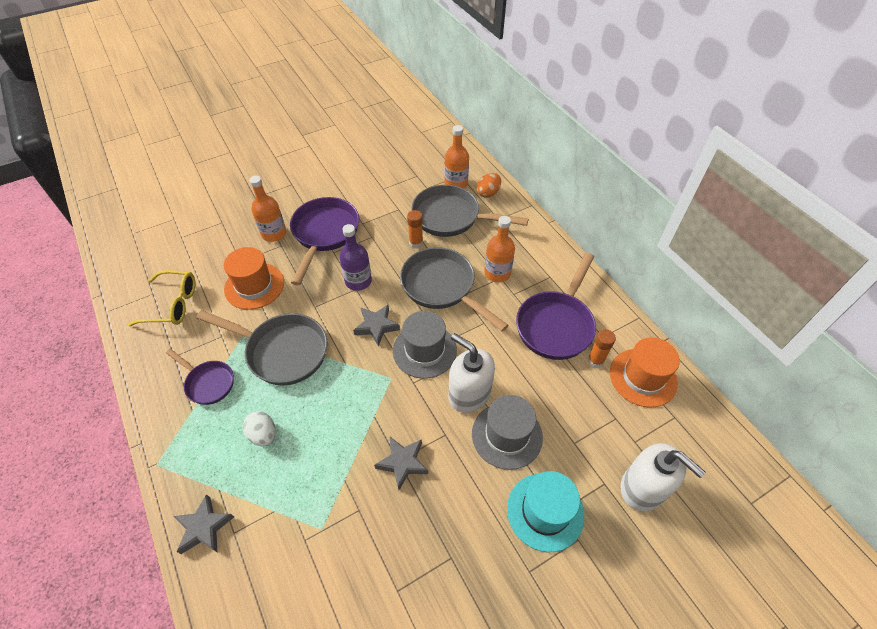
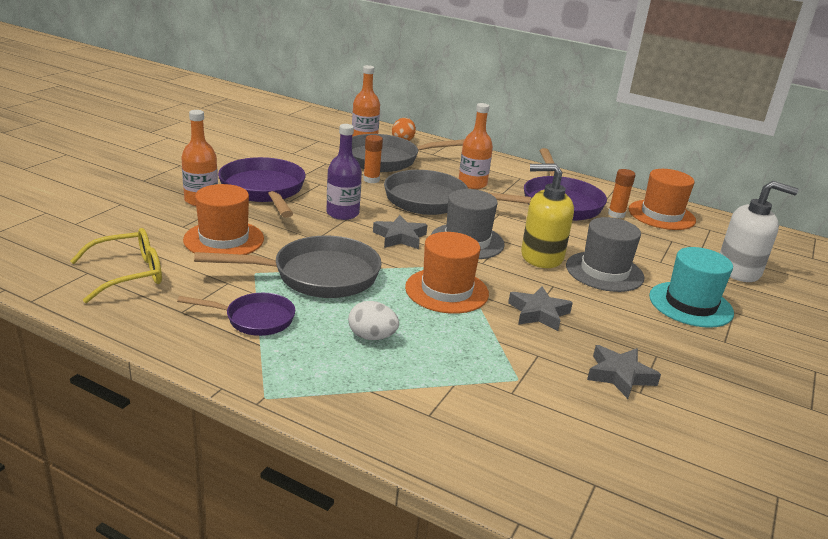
camera: 35 degrees left, 25 degrees down
(204, 527) = (389, 423): grey star -> grey star (619, 375)
(356, 405) = (446, 290): none -> orange hat
(469, 393) = (541, 256): white soap dispenser -> yellow soap dispenser

